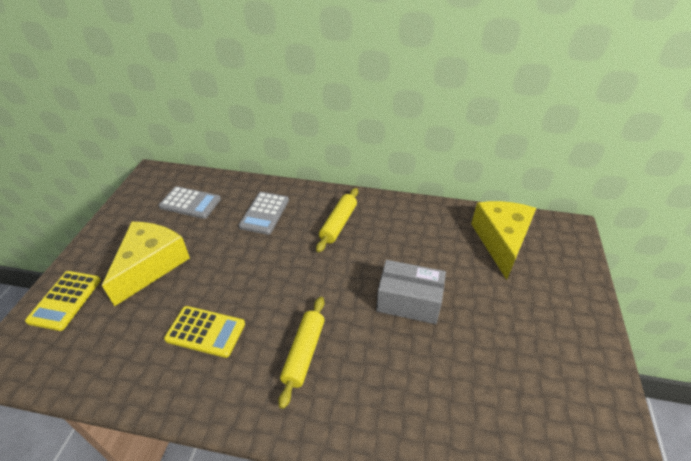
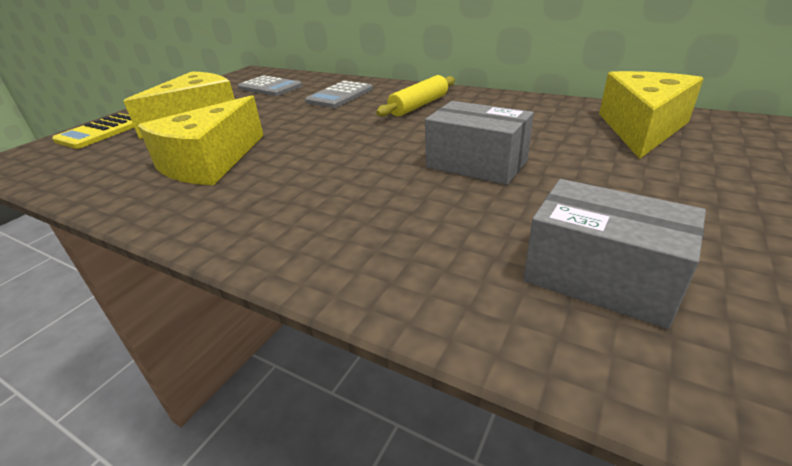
camera: 20 degrees right, 10 degrees down
(205, 331) = (210, 162): yellow calculator -> yellow cheese
(304, 353) = (308, 189): yellow rolling pin -> none
(508, 405) = (600, 278): none -> grey box

